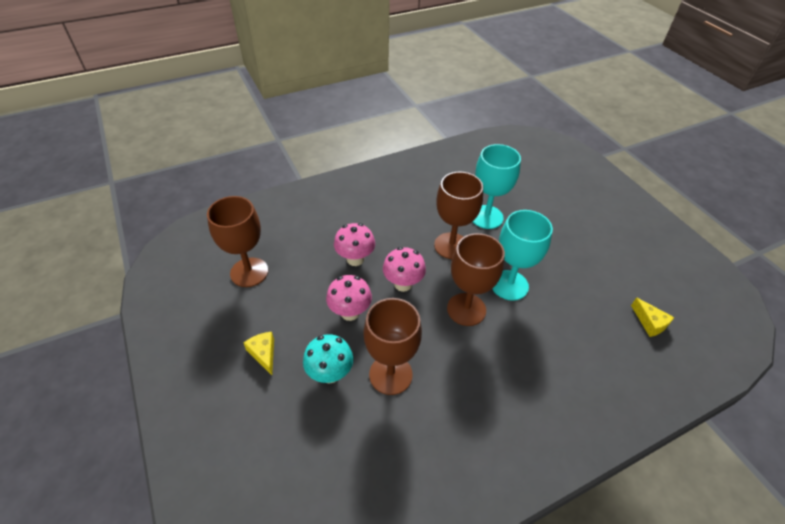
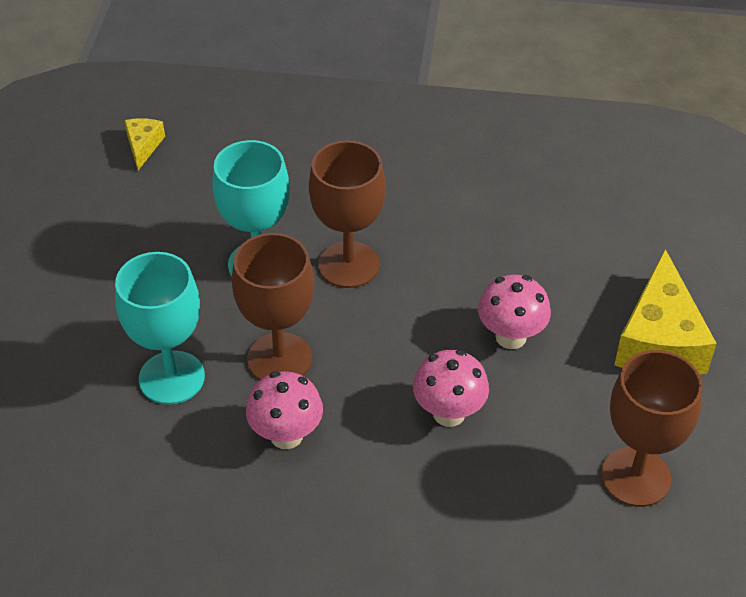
camera: 145 degrees left, 0 degrees up
(263, 354) = (659, 340): yellow cheese -> yellow cheese, size x2.06
(330, 373) = (582, 278): turquoise mushroom -> none
(390, 374) = (508, 243): brown goblet -> none
(403, 284) = (405, 338): pink mushroom -> pink mushroom (286, 435)

